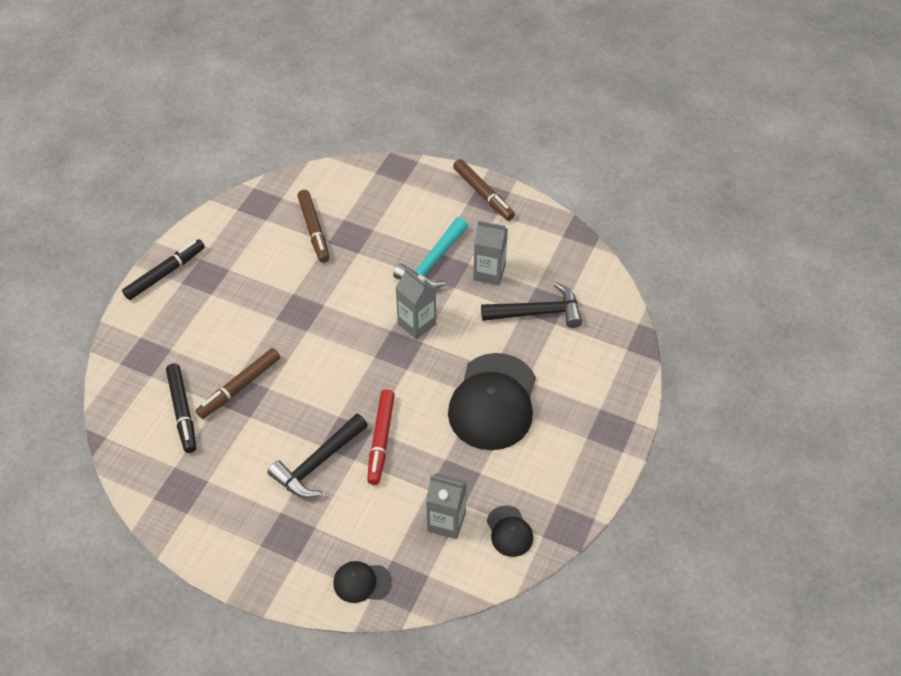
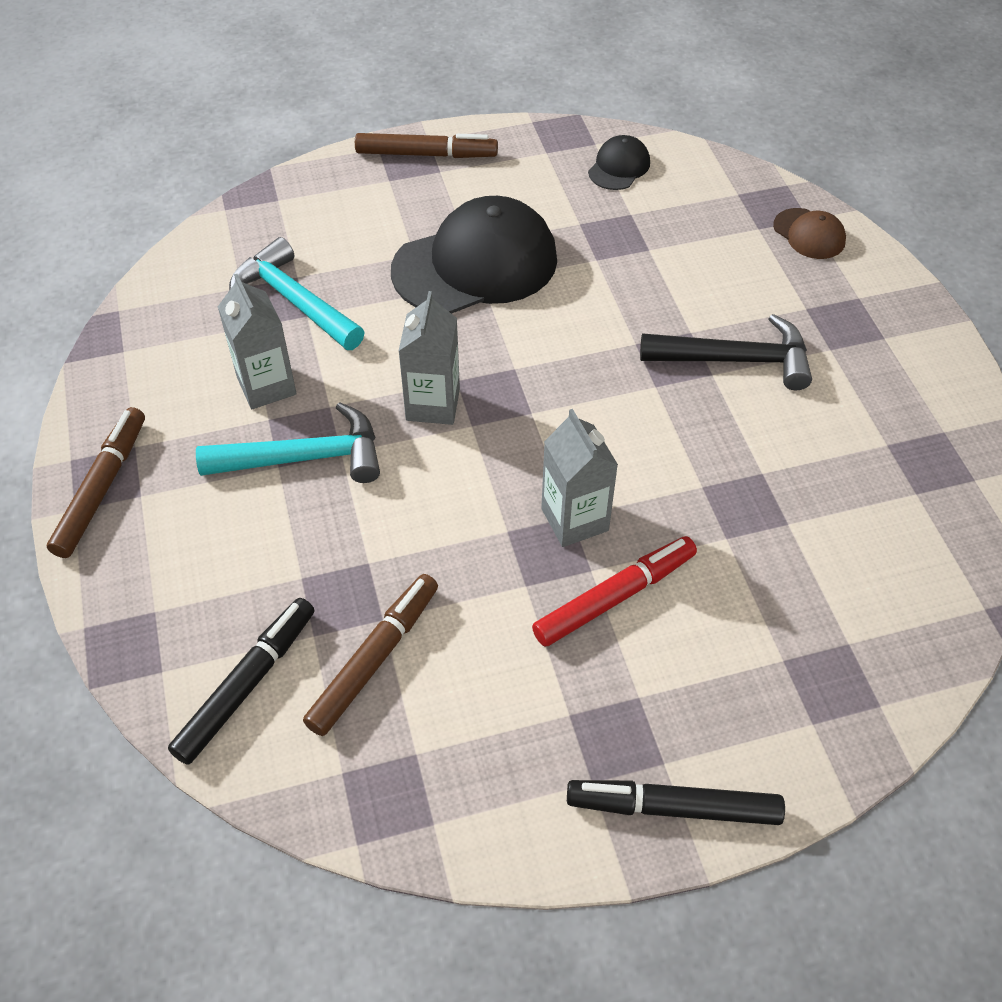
camera: 130 degrees left, 0 degrees up
(182, 411) = (845, 553): black marker -> black marker (247, 685)
(239, 387) = (738, 519): brown marker -> brown marker (426, 154)
(362, 582) = (809, 234): black cap -> brown cap
(381, 440) = (639, 326): red marker -> red marker (615, 597)
(446, 522) = (667, 215): grey carton -> grey carton (574, 519)
(538, 313) = (294, 301): black hammer -> turquoise hammer

